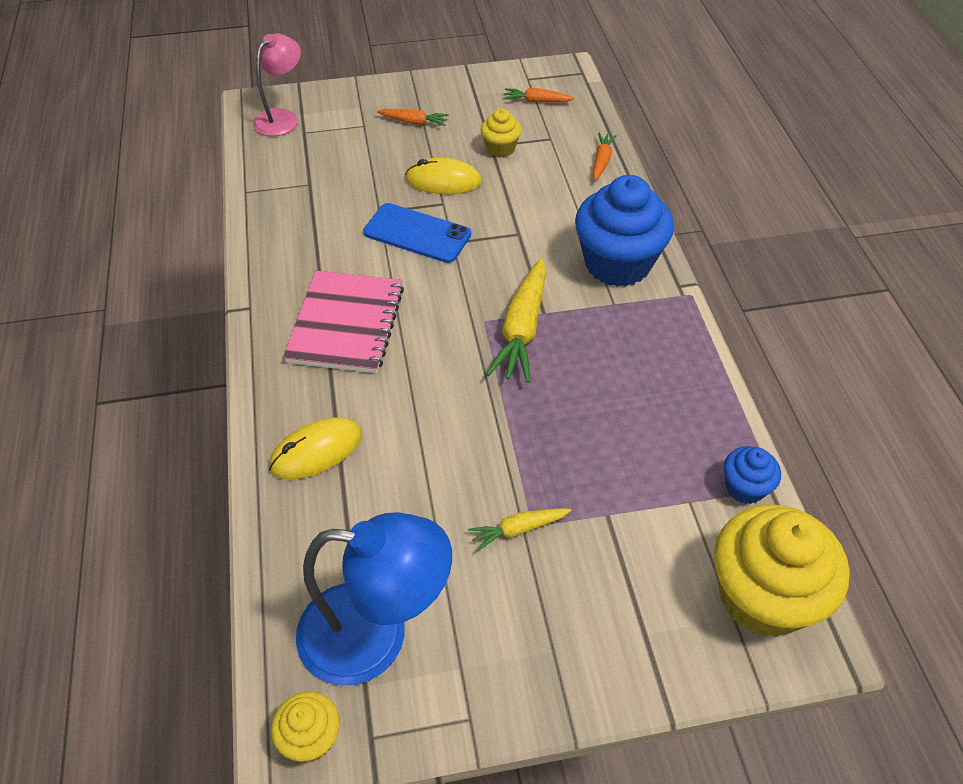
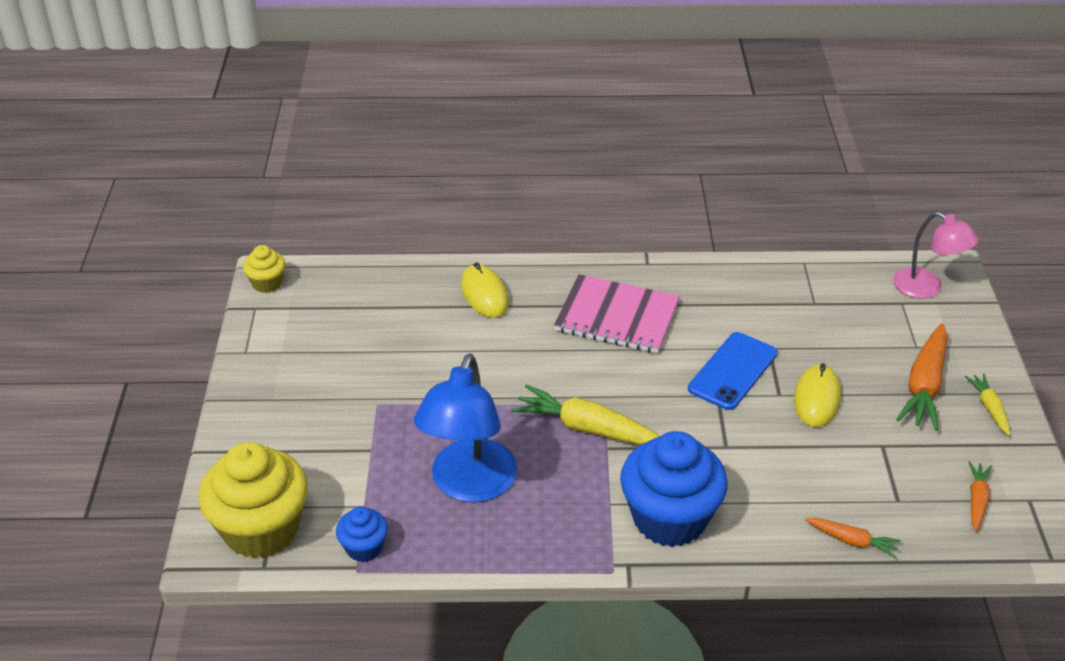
camera: 100 degrees right, 10 degrees down
(375, 635) = (322, 314): blue lamp -> blue lamp (469, 485)
(414, 122) = (924, 386): orange carrot -> orange carrot, size x1.85
(500, 148) = (876, 452): yellow cupcake -> none
(518, 530) = (376, 395): yellow carrot -> yellow carrot (989, 408)

